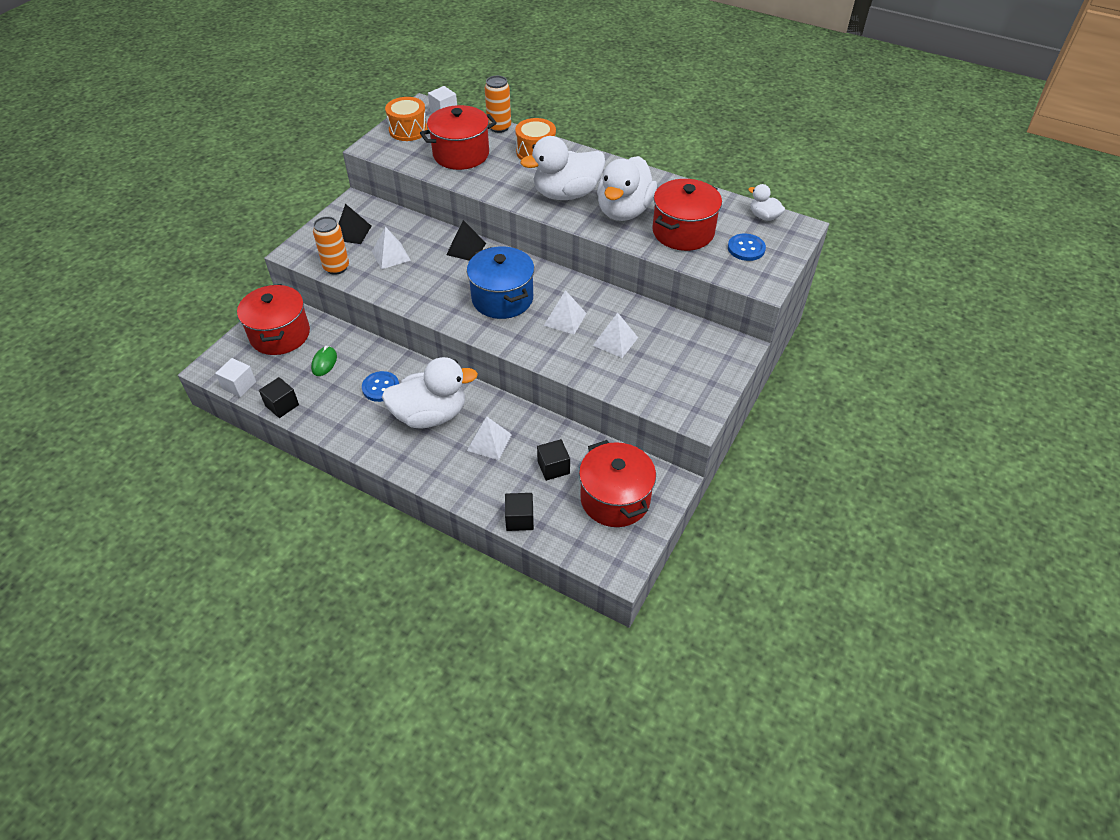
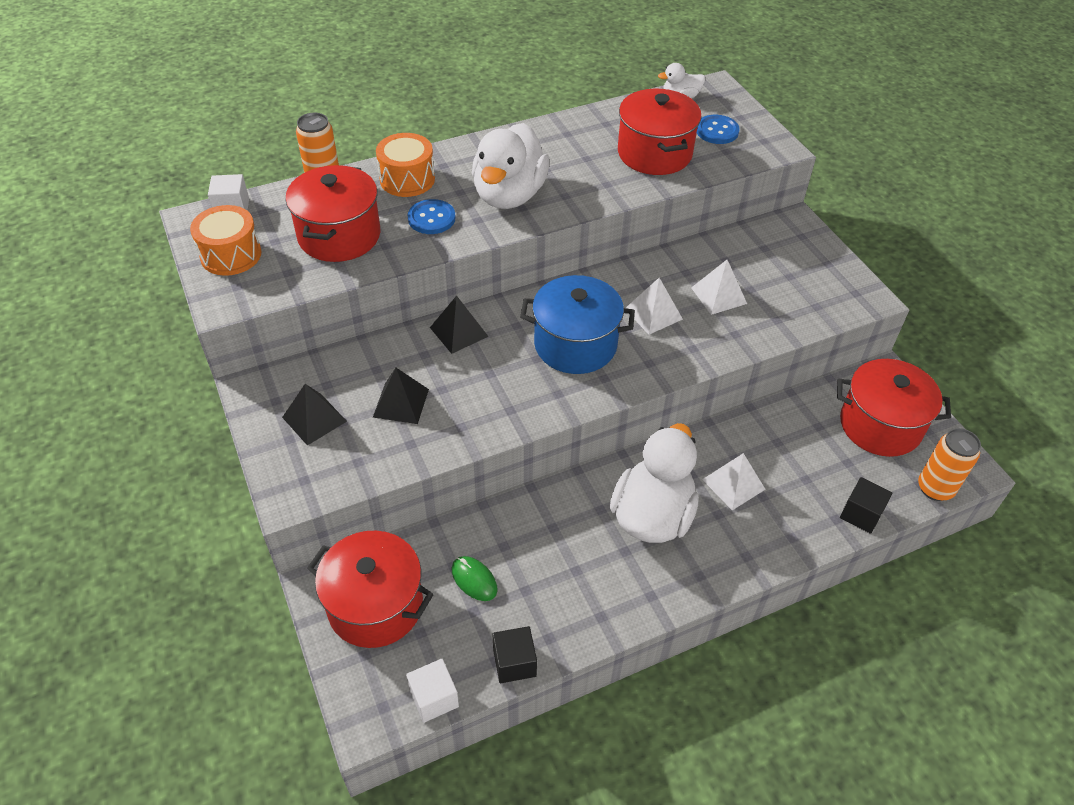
camera: 55 degrees left, 0 degrees up
(336, 267) = (369, 466): orange can -> orange can (935, 488)
(380, 387) = (568, 541): blue button -> blue button (431, 218)
(391, 255) = (401, 403): white pyramid -> black pyramid
(553, 467) = (807, 450): black cube -> none
(624, 211) = (581, 172): white duck -> none

